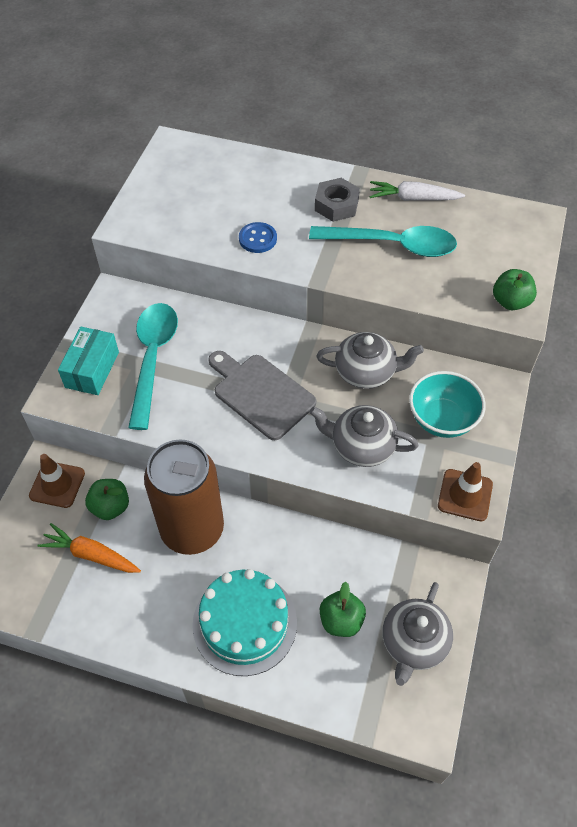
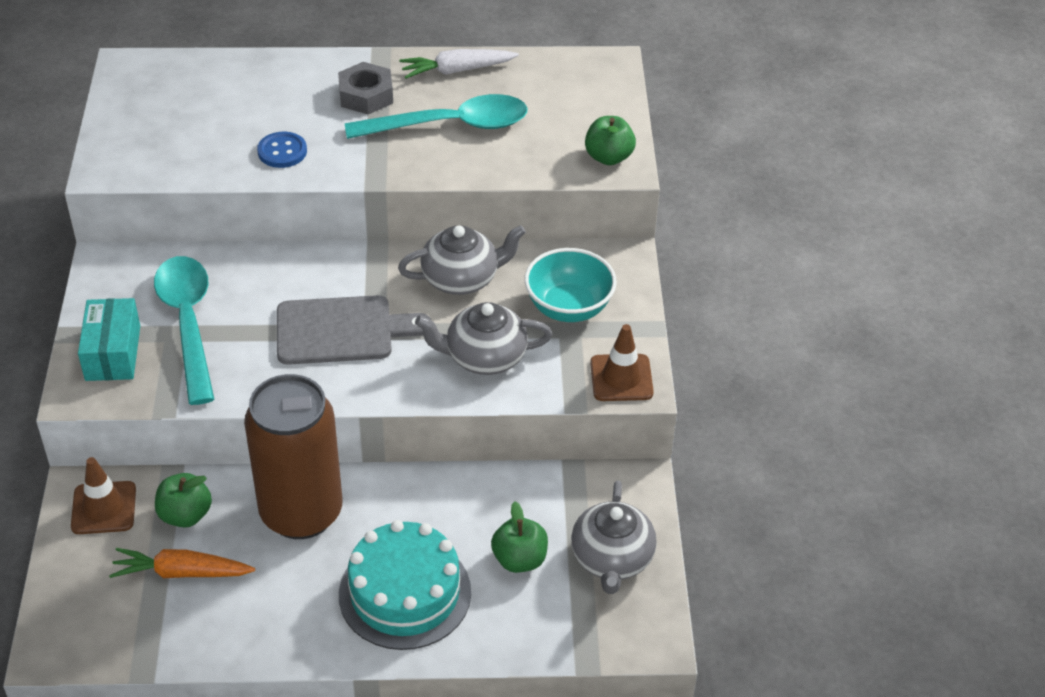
camera: 20 degrees left, 10 degrees down
(261, 394) = (341, 330): grey cutting board -> grey cutting board turned 150 degrees clockwise

